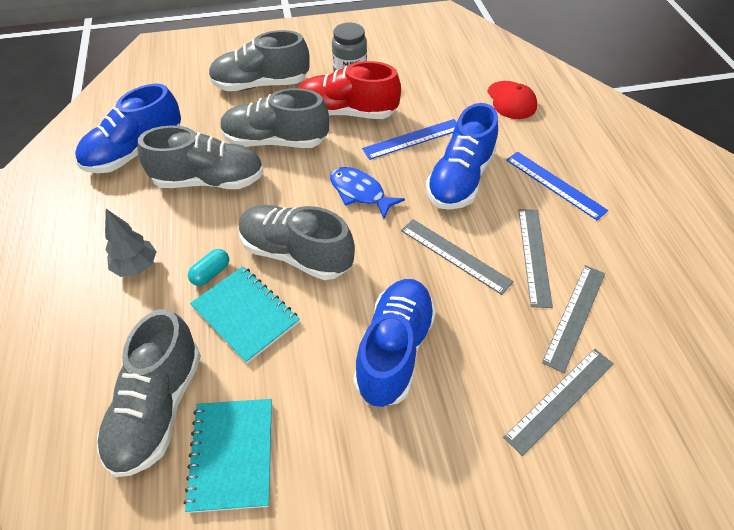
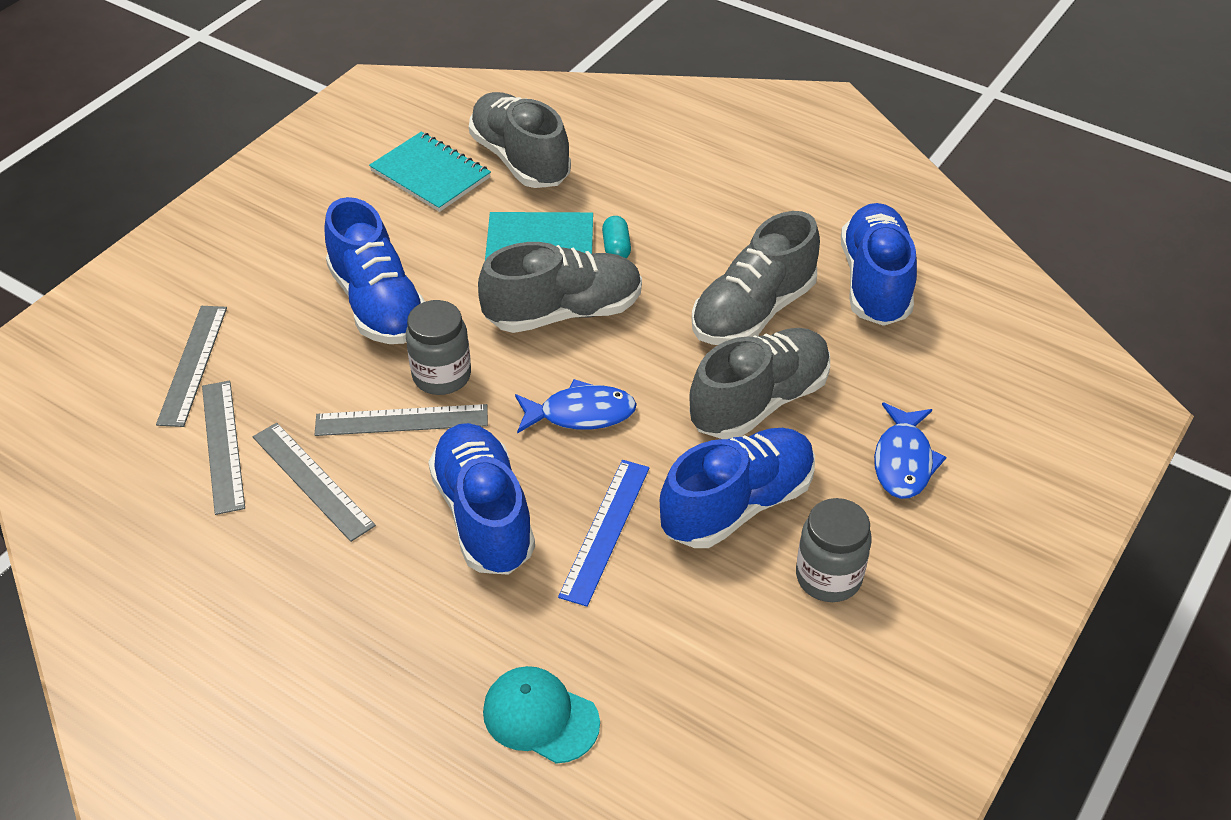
camera: 135 degrees right, 5 degrees down
(136, 267) = (686, 210): grey tree -> none
(260, 84) = (903, 461): grey shoe -> blue fish
(346, 112) = (737, 505): red shoe -> blue shoe
(406, 266) = (442, 376): none -> grey jar
(511, 100) = (540, 717): red cap -> turquoise cap
(555, 184) = (355, 599): blue ruler -> none

